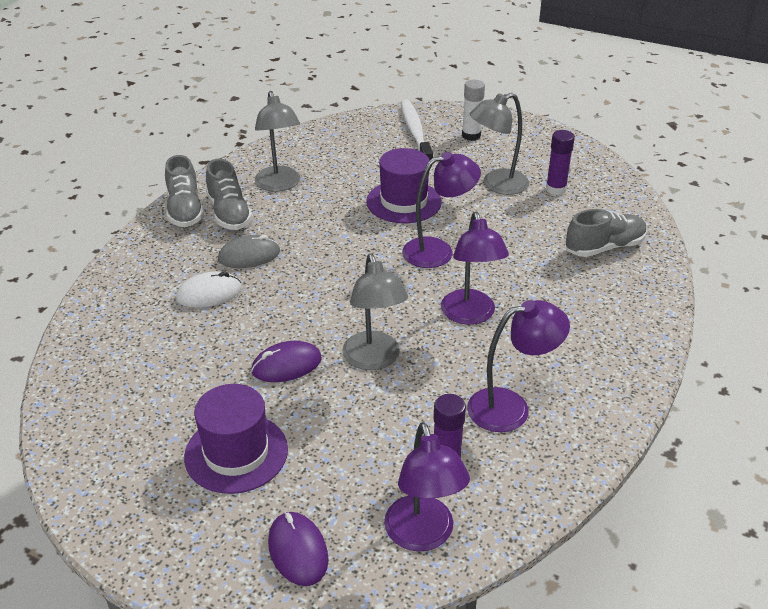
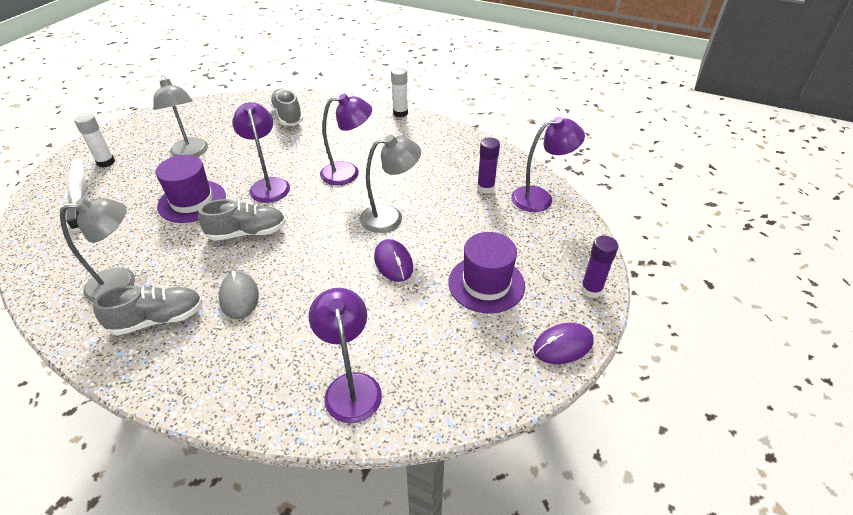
camera: 90 degrees left, 5 degrees up
(185, 210) = (133, 359): grey shoe -> grey shoe (247, 232)
(209, 293) = (291, 321): white mouse -> none
(298, 551) = (563, 248): purple mouse -> purple mouse (563, 345)
(415, 132) = (78, 193): white toothbrush -> white toothbrush turned 75 degrees clockwise
(511, 407) = (437, 162): purple lamp -> purple lamp (351, 386)
(556, 189) = (210, 128): purple glue stick -> purple glue stick (591, 290)
(648, 363) = (400, 113): none -> white glue stick

